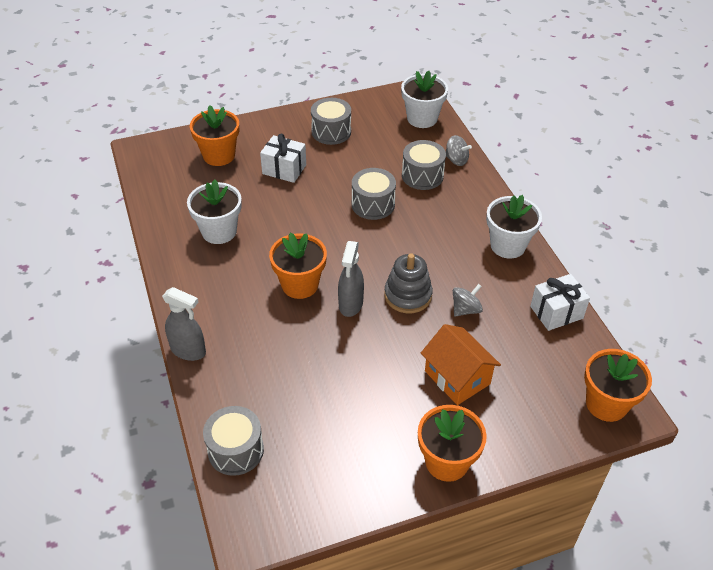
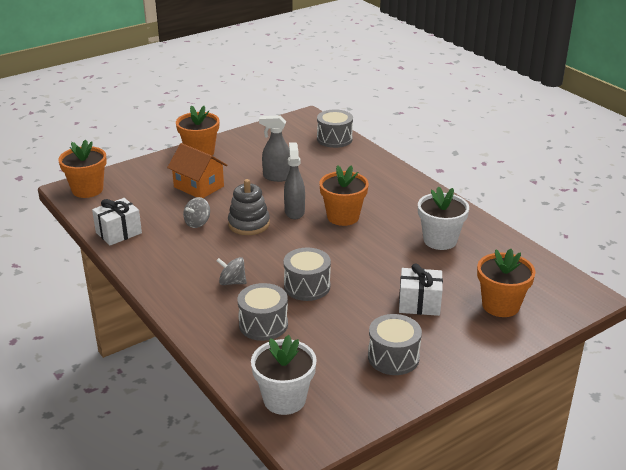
camera: 165 degrees right, 15 degrees down
(188, 351) = (400, 171): grey spray bottle -> grey spray bottle (277, 177)
(456, 160) = (227, 350): grey spinning top -> grey spinning top (232, 282)
(508, 245) = (162, 273): white flower pot -> none

